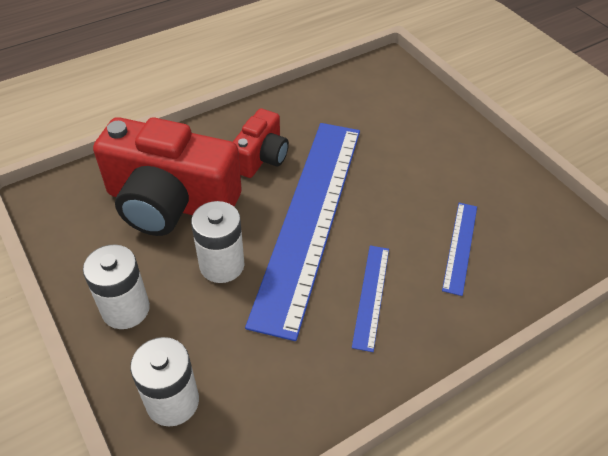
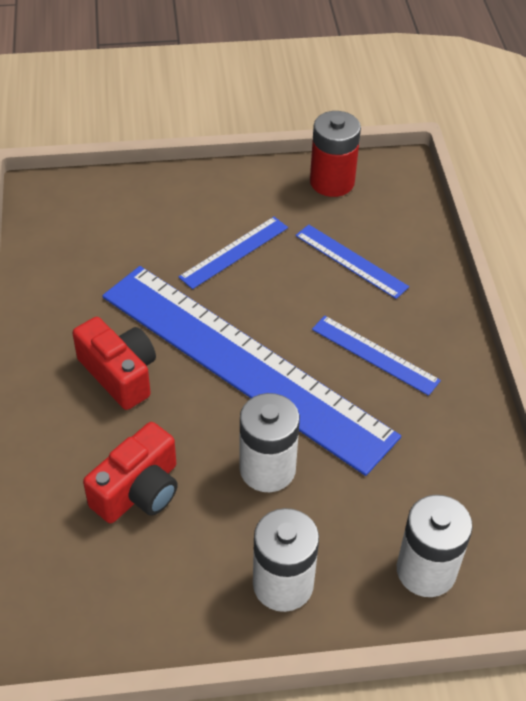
camera: 65 degrees left, 0 degrees up
(170, 202) = (139, 491): red camera -> red camera, size x0.53
(413, 174) = (234, 252): none -> blue ruler
(537, 205) = (332, 182): none -> red battery

